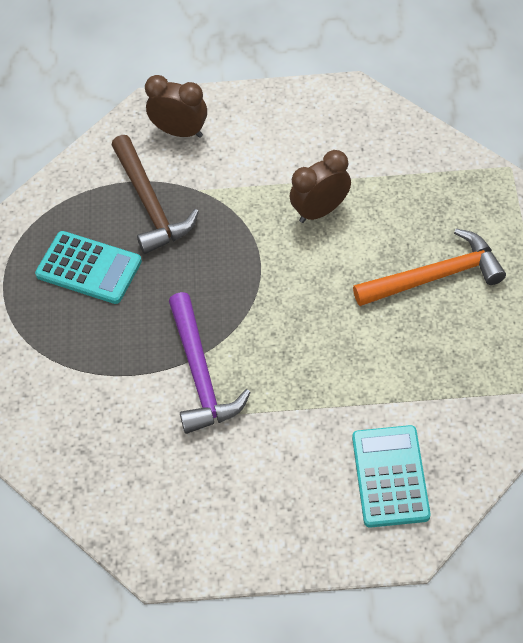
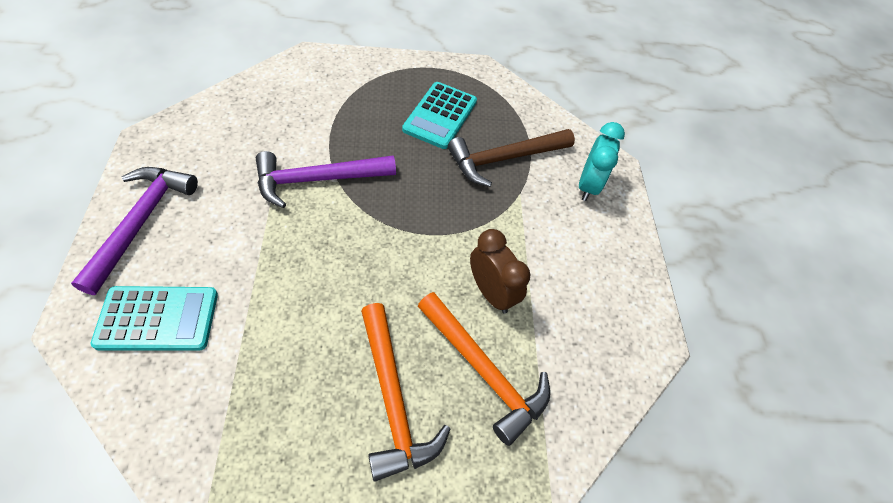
camera: 80 degrees right, 0 degrees up
(180, 131) = (588, 185): brown clock -> turquoise clock
(280, 529) = (141, 222): none -> purple hammer
(399, 213) = (483, 371): none -> orange hammer

